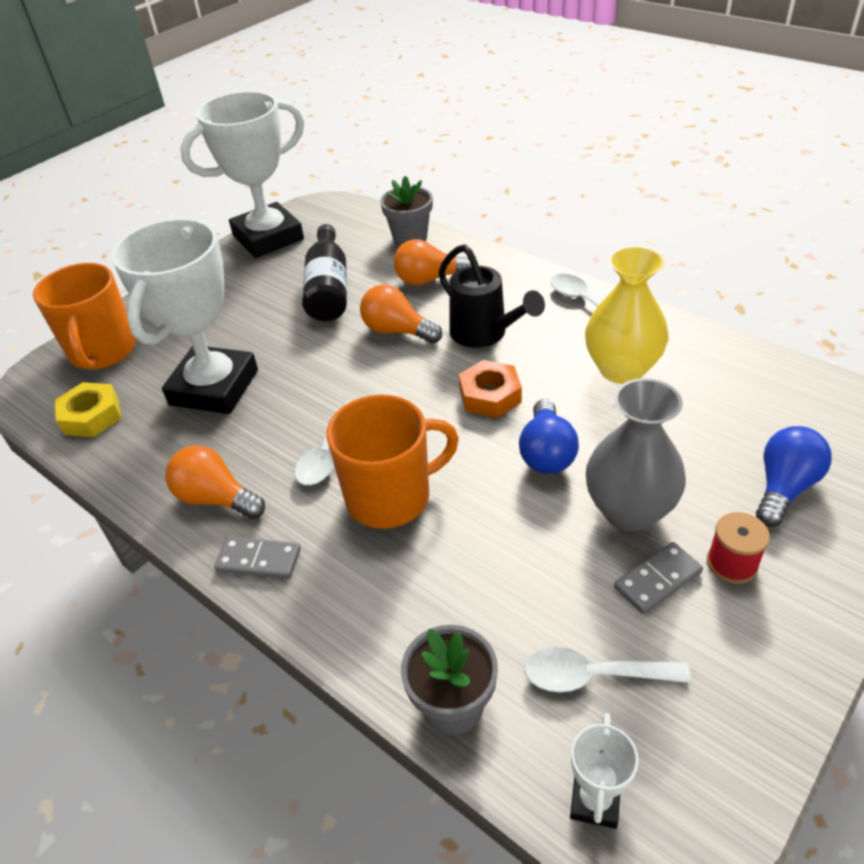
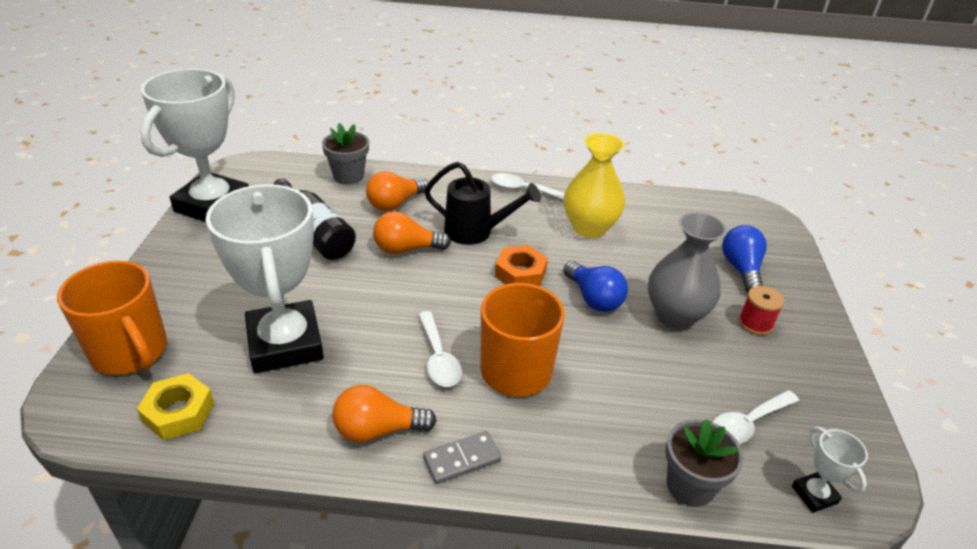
camera: 40 degrees left, 5 degrees down
(657, 580) = (728, 350): grey domino -> none

